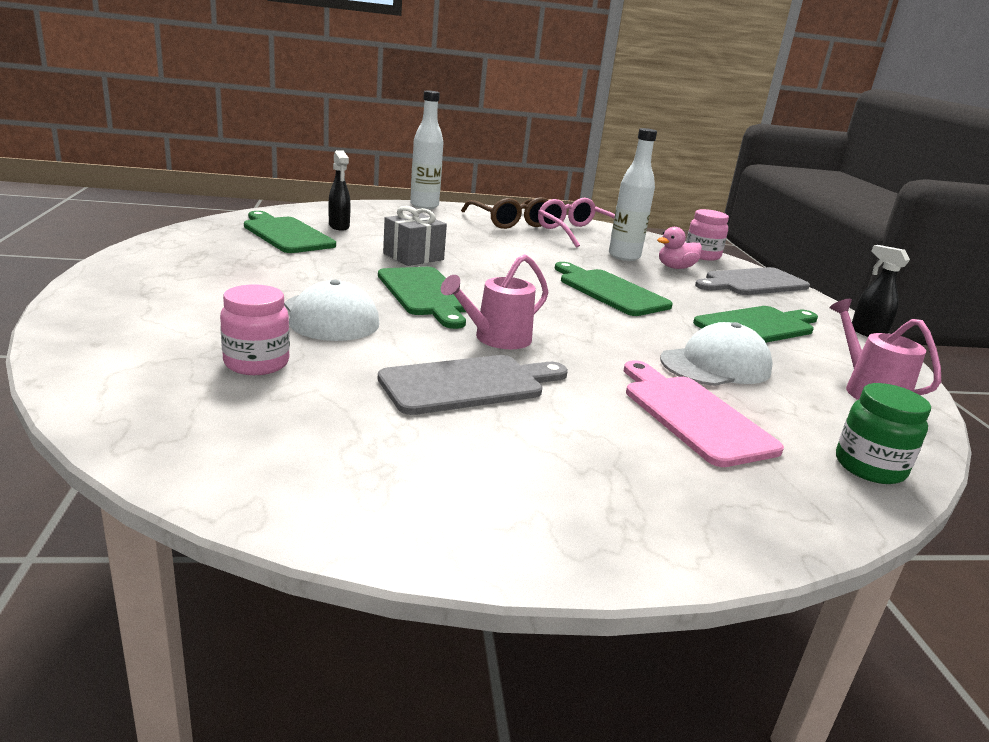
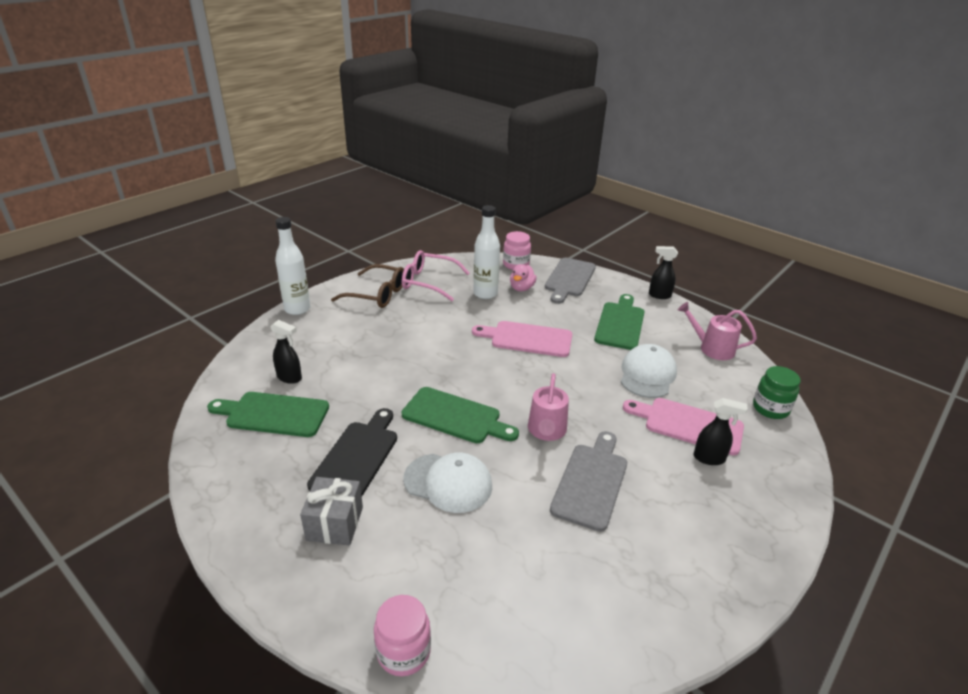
camera: 40 degrees left, 10 degrees up
(256, 363) = (485, 558): pink jar -> pink jar (403, 652)
(293, 274) = (357, 457): none -> black cutting board
(413, 257) = (388, 380): grey gift -> grey gift (334, 523)
(610, 291) = (527, 339): green cutting board -> pink cutting board
(666, 448) = (709, 458): none -> black spray bottle

